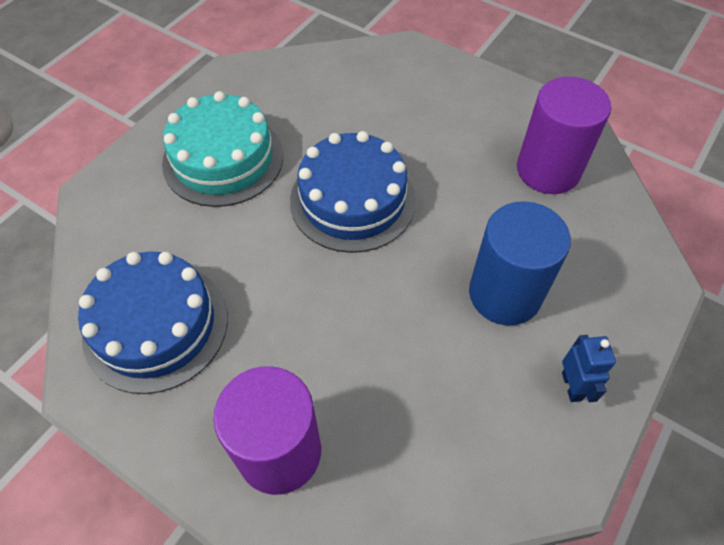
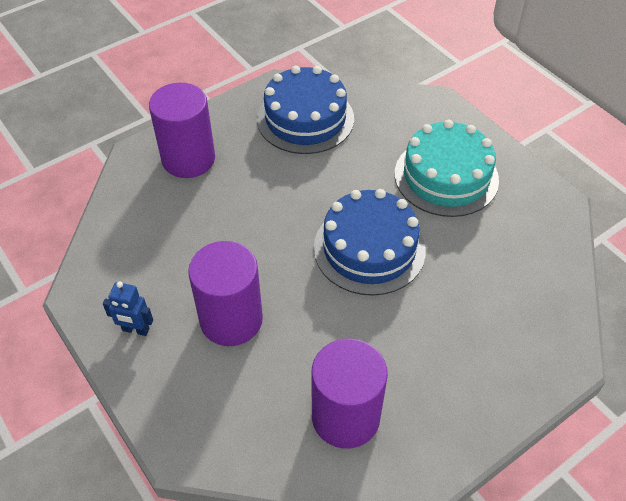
camera: 110 degrees right, 5 degrees down
(504, 294) = (231, 319): blue cylinder -> purple cylinder

